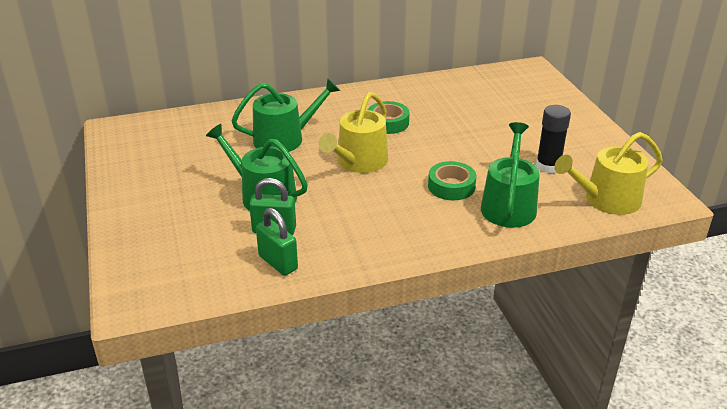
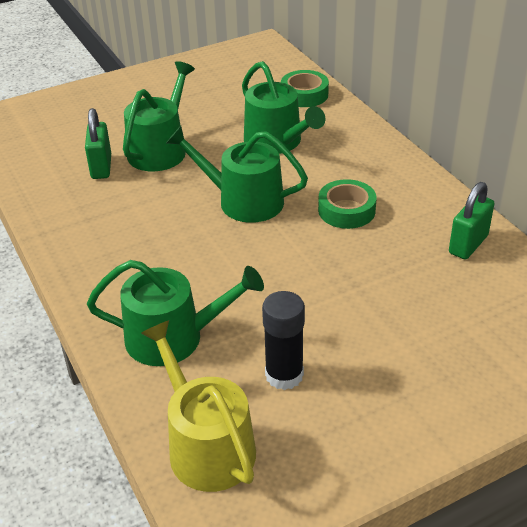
camera: 80 degrees right, 5 degrees up
(278, 263) = (48, 179): green padlock -> green padlock (468, 244)
(358, 162) = (243, 201): yellow watering can -> green watering can
(451, 186) = (208, 281): green tape -> green tape (304, 94)

